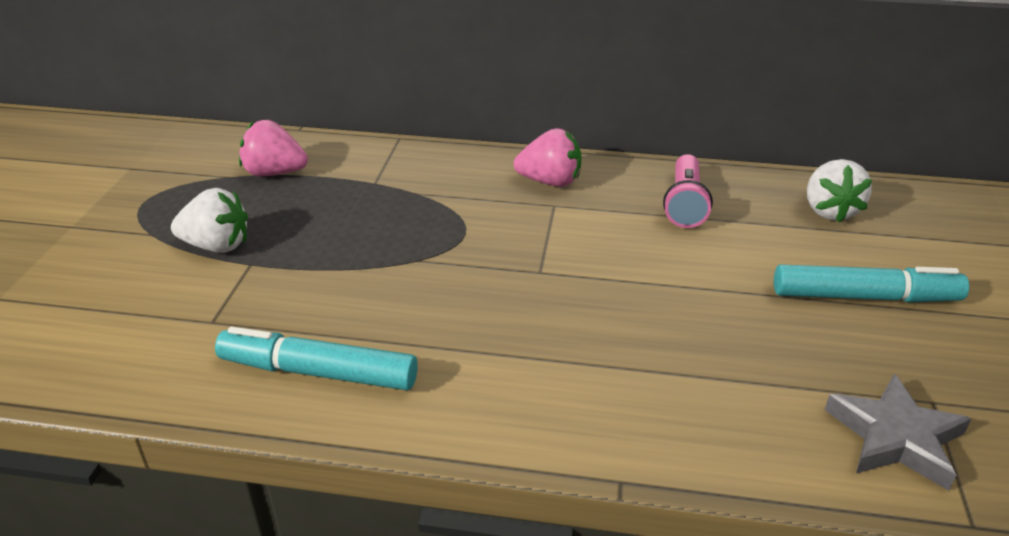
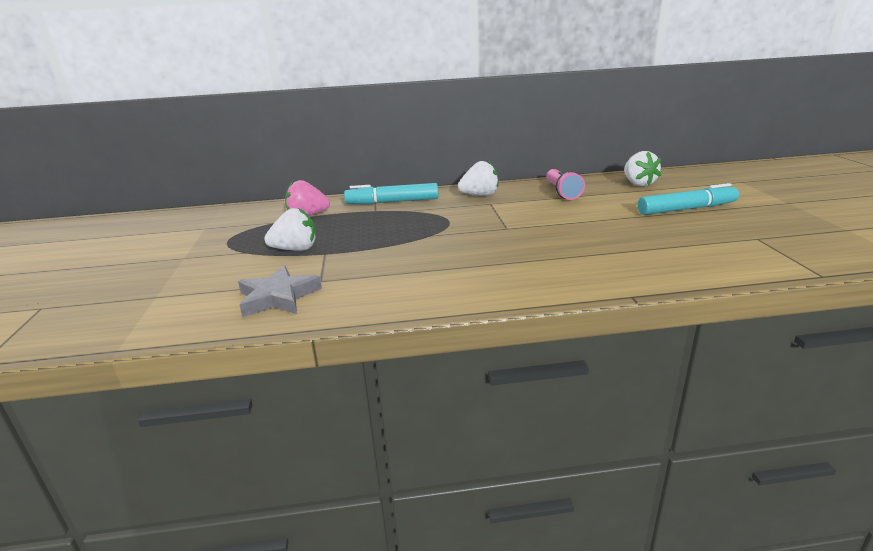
camera: 15 degrees left, 10 degrees down
(318, 372) = (411, 288): turquoise marker -> turquoise marker (392, 202)
(550, 182) = (480, 195): pink strawberry -> white strawberry
(895, 437) = (753, 253): grey star -> grey star (278, 297)

